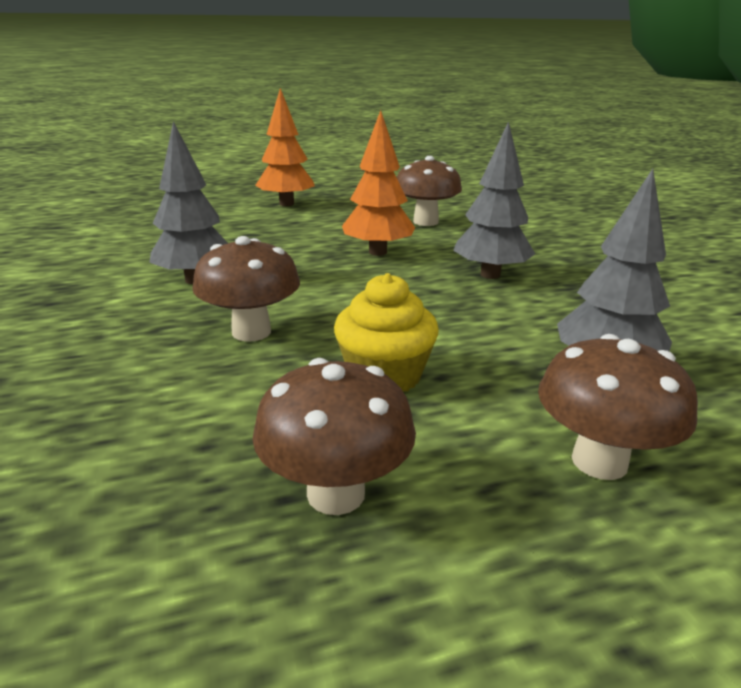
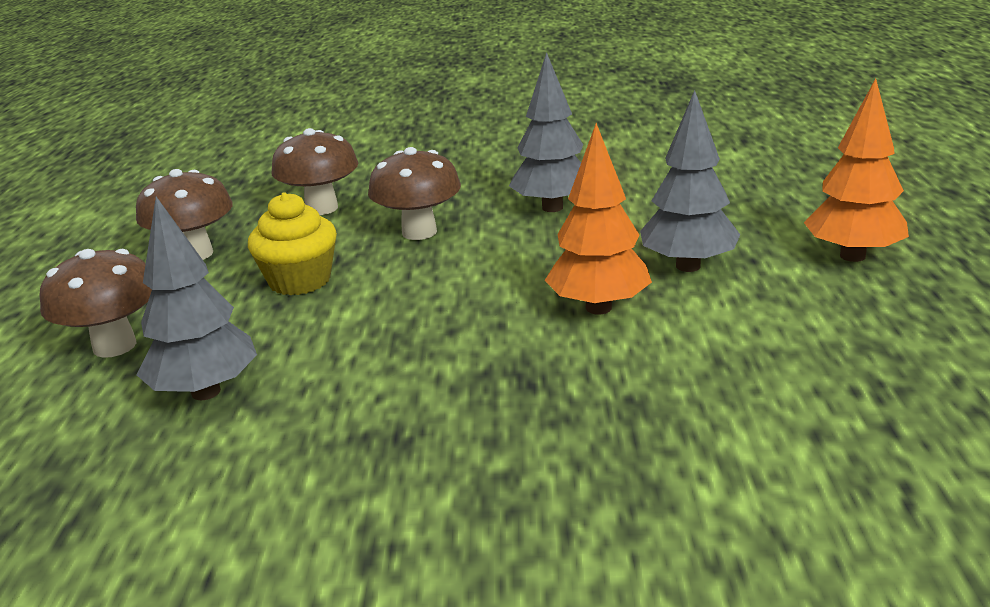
camera: 110 degrees right, 0 degrees up
(425, 222) = (740, 367): brown mushroom -> brown mushroom (321, 208)
(490, 275) = (476, 379): grey tree -> grey tree (688, 266)

